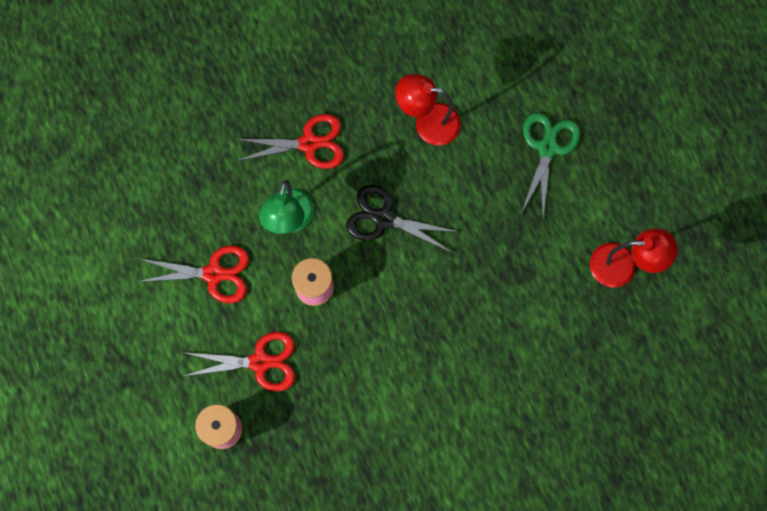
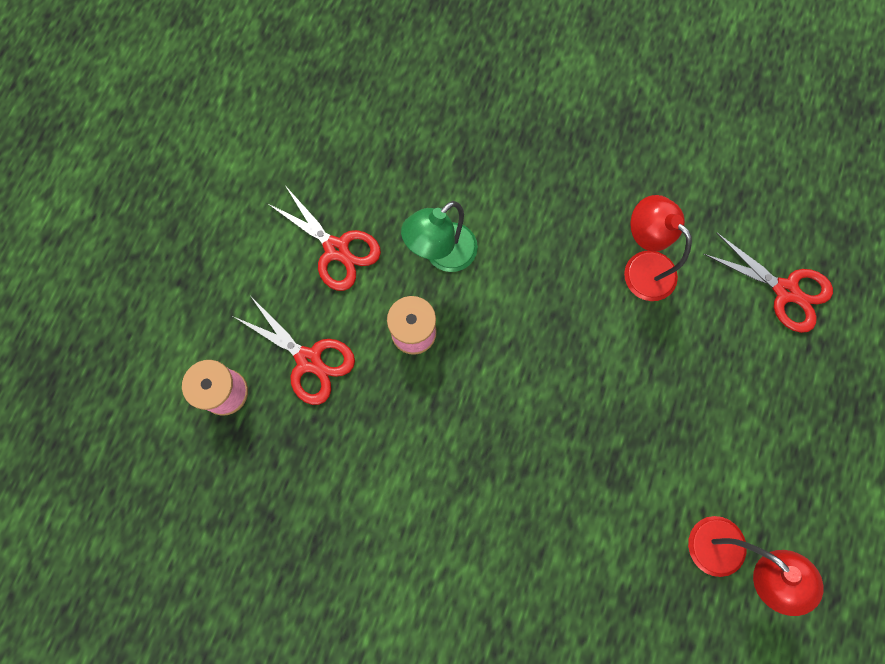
camera: 40 degrees right, 0 degrees up
(309, 143) = (516, 202): red scissors -> red scissors (785, 291)
(384, 218) = (528, 321): black scissors -> none
(547, 148) = (740, 380): green scissors -> none

